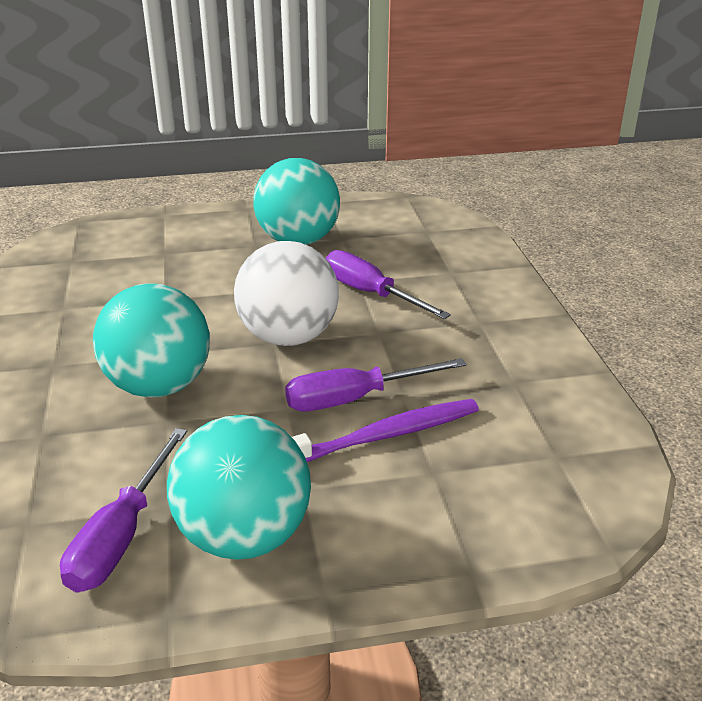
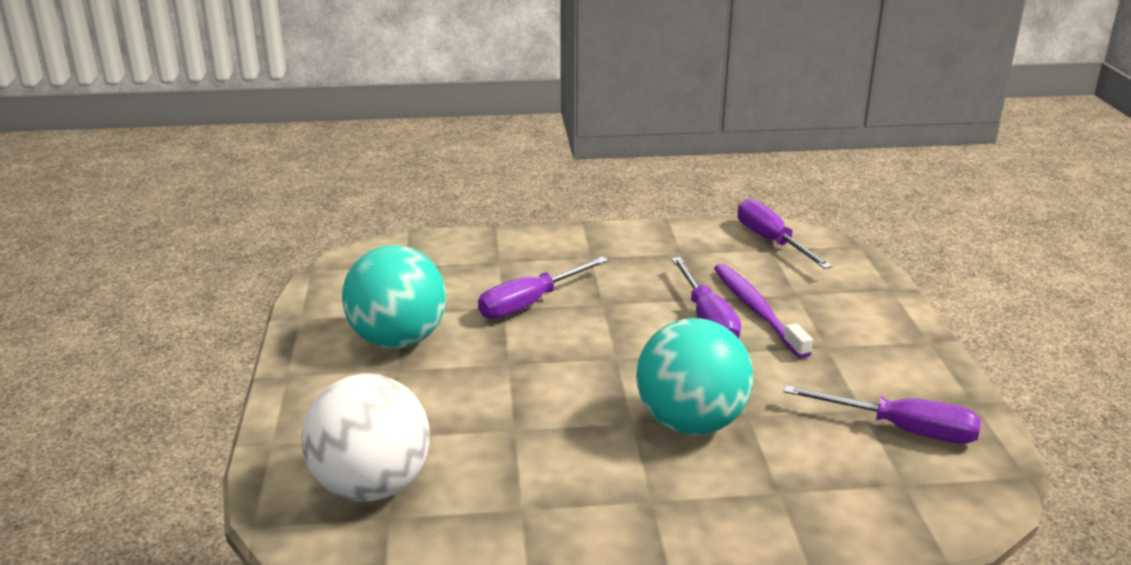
camera: 85 degrees left, 5 degrees down
(244, 536) = (885, 372): turquoise ball -> none
(288, 337) = (606, 349): white ball -> white ball (372, 486)
(580, 458) = (771, 241): none -> purple screwdriver

